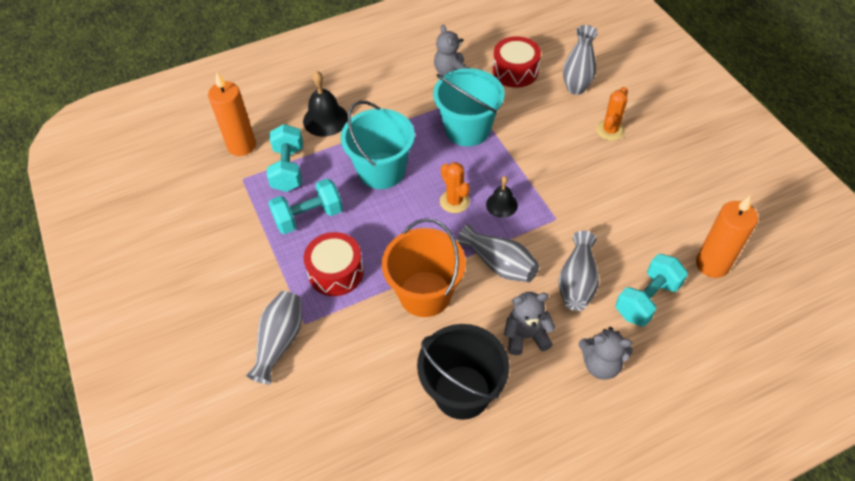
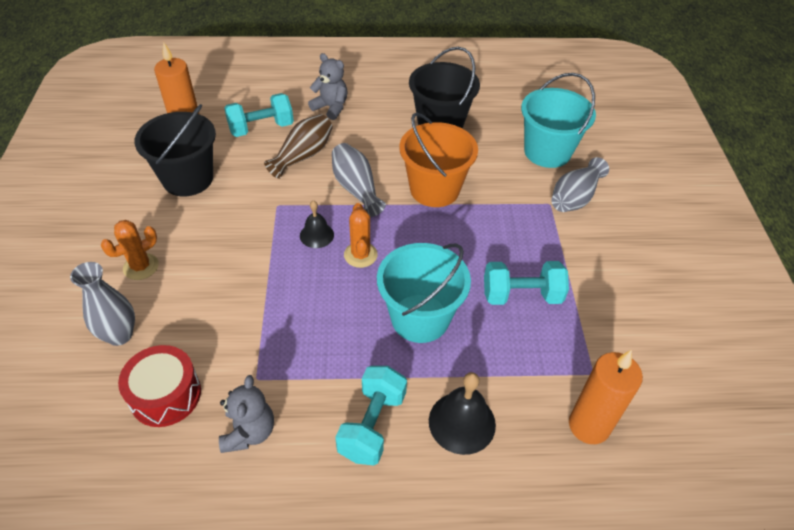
camera: 160 degrees left, 5 degrees down
(288, 169) = (531, 364): turquoise dumbbell -> turquoise dumbbell (372, 425)
(336, 272) = (509, 233): red drum -> none
(467, 129) = (291, 331): turquoise bucket -> turquoise bucket (547, 152)
(526, 336) = (371, 138): grey teddy bear -> none
(577, 282) = (303, 155): grey vase -> brown vase
(655, 212) = (188, 179): none -> black bucket

